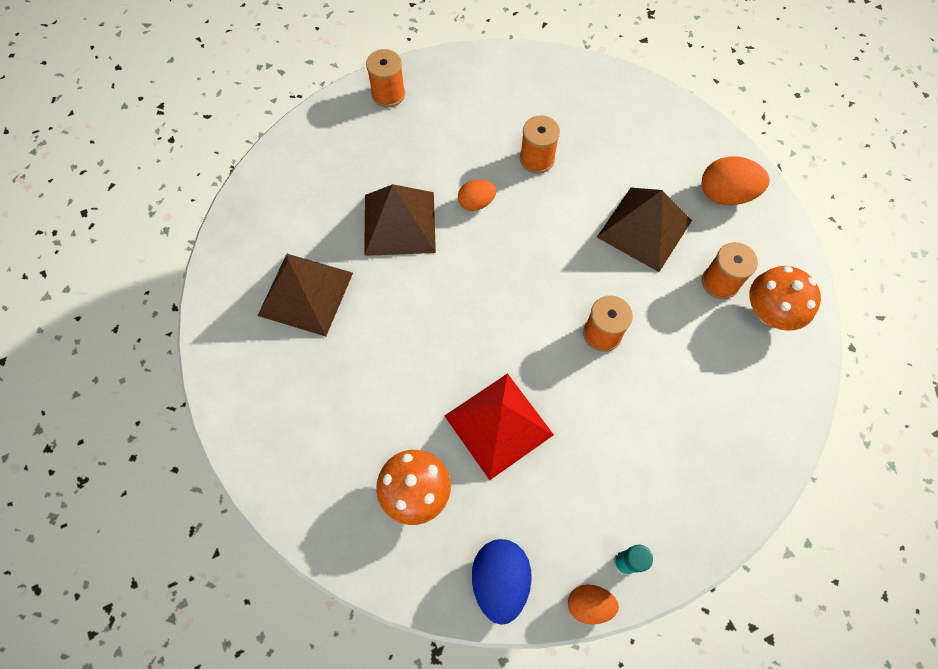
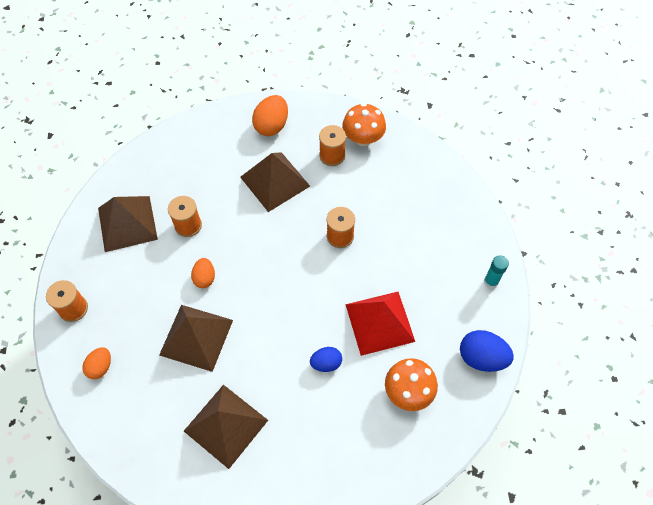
camera: 70 degrees left, 5 degrees down
(418, 377) = (326, 363): none -> blue egg
(511, 99) = (127, 223): none -> brown pyramid
(589, 604) = (510, 311): orange egg -> orange egg (100, 367)

